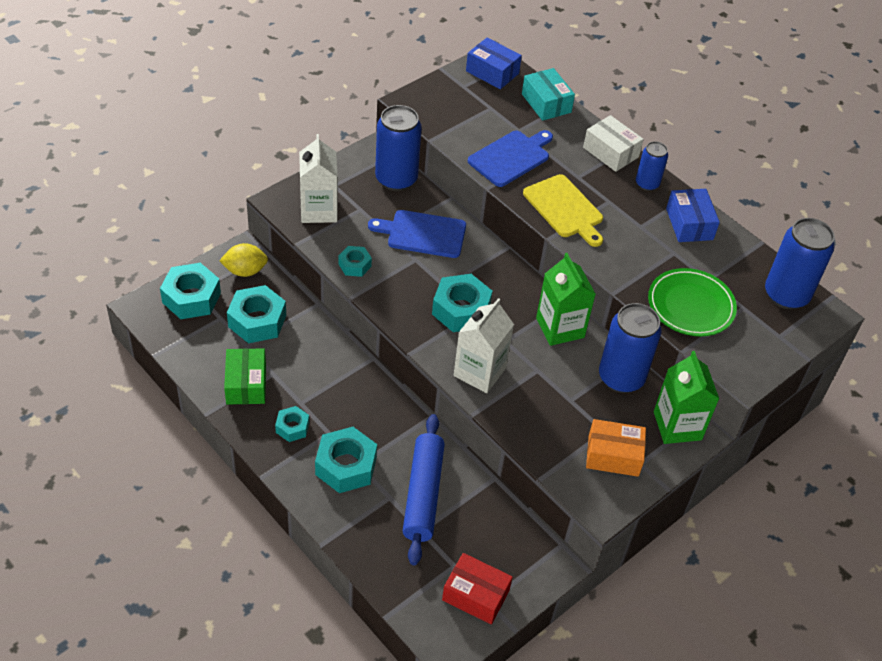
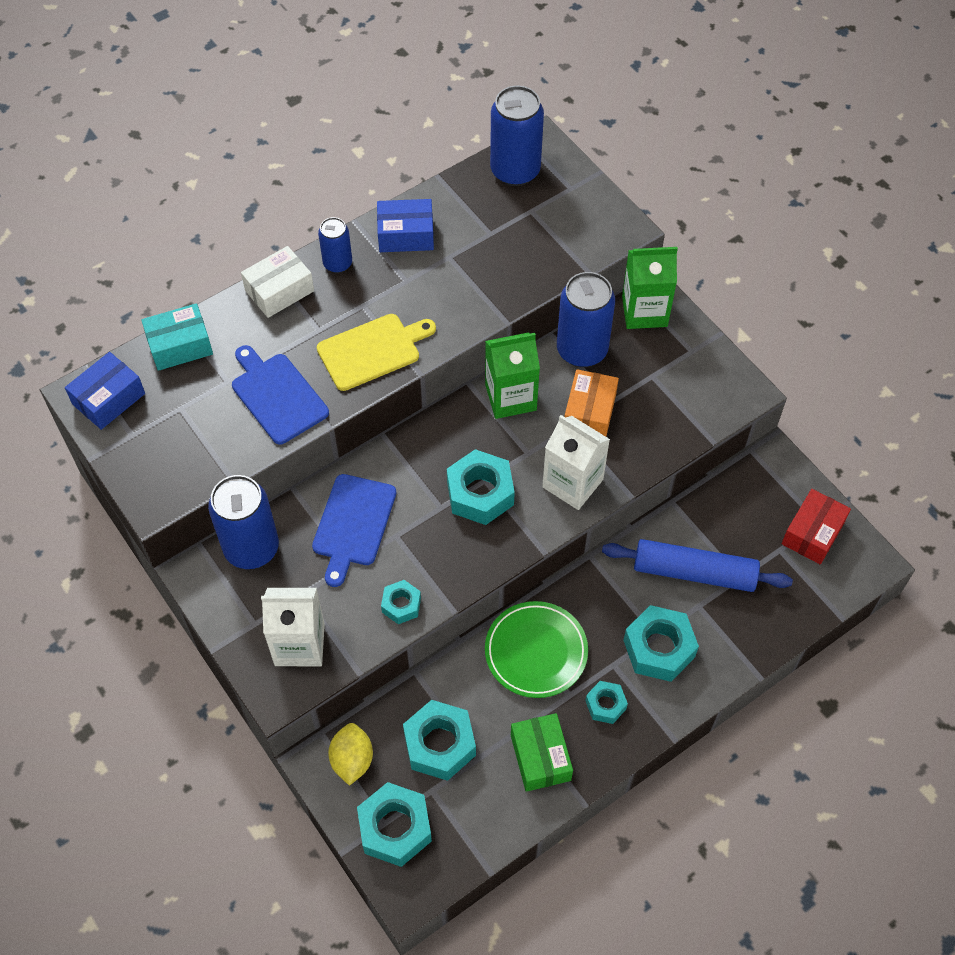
camera: 80 degrees left, 10 degrees up
(246, 384) = (540, 757): green box -> green box turned 75 degrees clockwise
(613, 455) = (683, 373): orange box -> orange box (589, 412)
(690, 306) = (528, 255): green plate -> green plate (536, 651)

